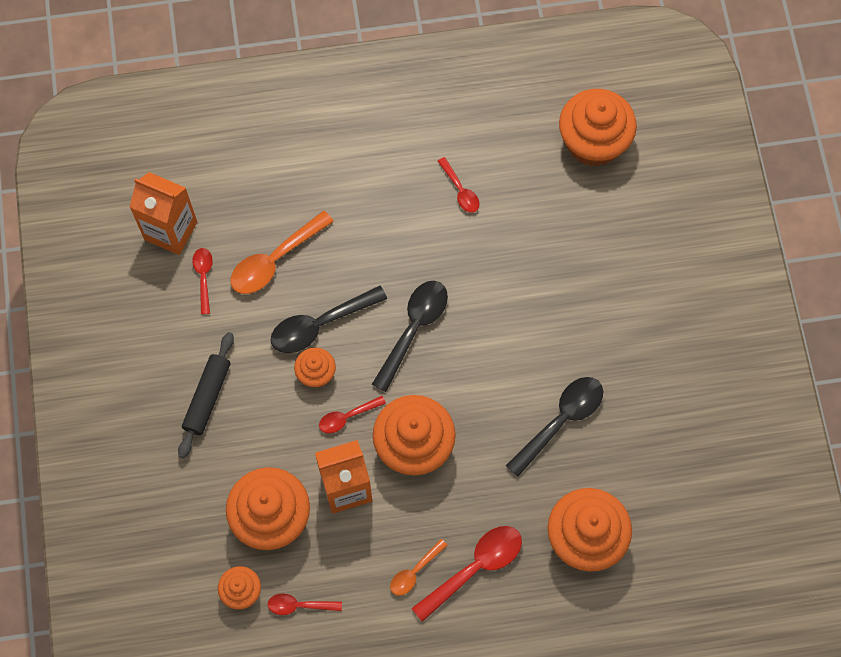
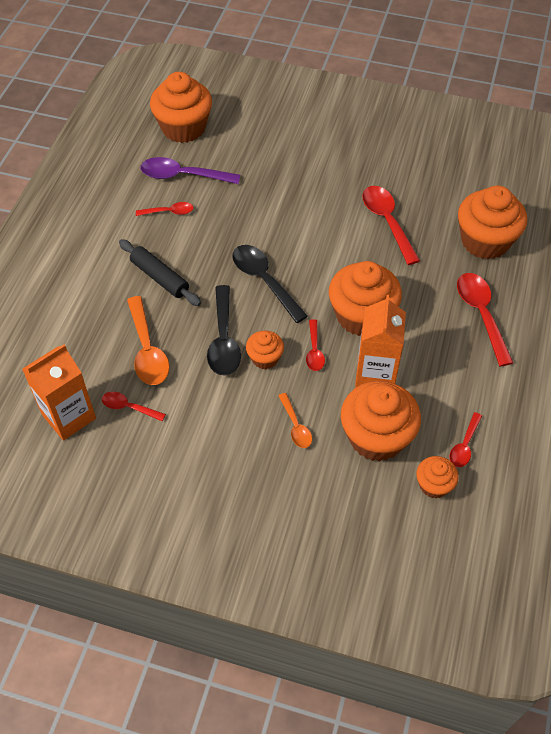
camera: 65 degrees left, 15 degrees down
(207, 397) = (242, 445): black rolling pin -> black rolling pin (160, 277)
(414, 572) = (468, 354): orange spoon -> orange spoon (296, 426)
(519, 178) = (183, 176): none -> purple spoon
(561, 420) = (387, 222): black spoon -> red spoon

